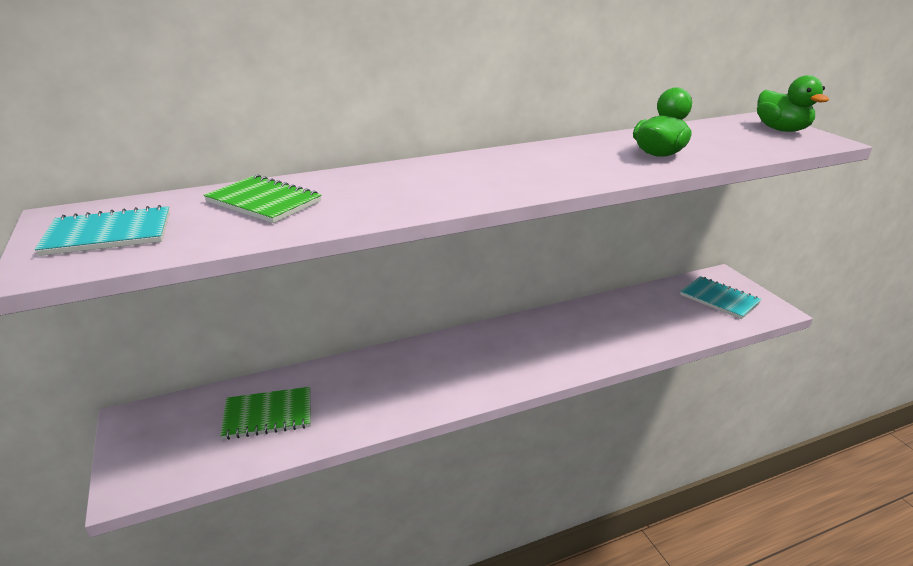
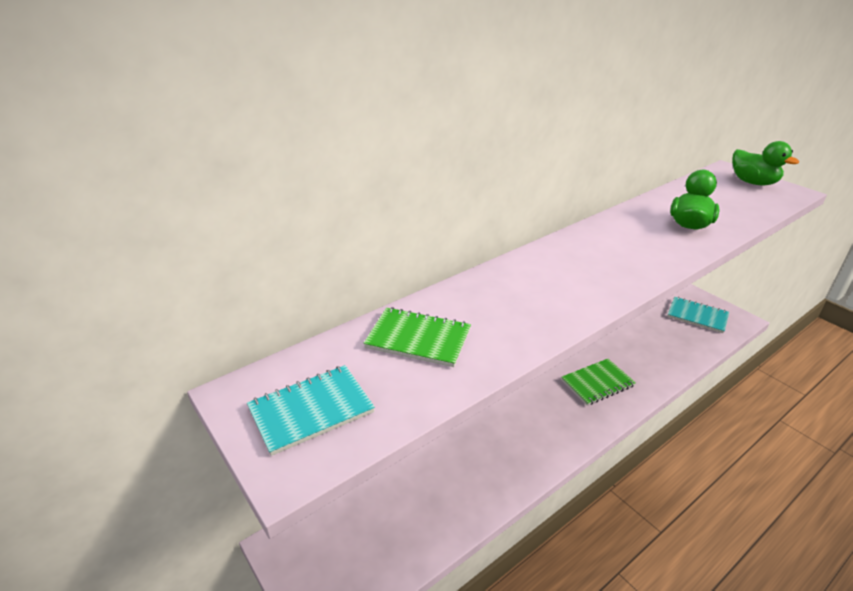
camera: 15 degrees left, 5 degrees up
(268, 415) = (404, 511): green notebook -> green notebook (597, 383)

